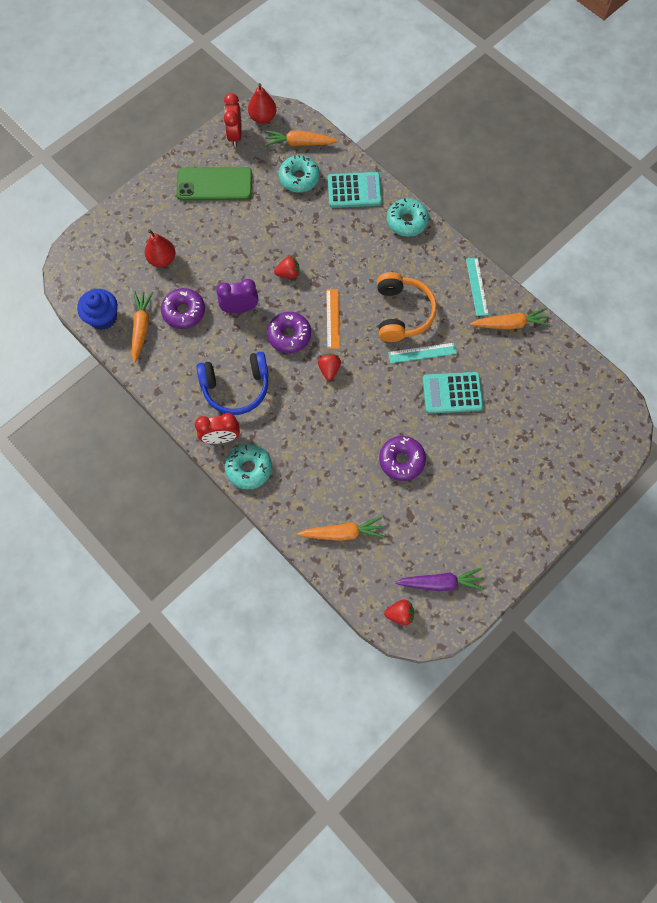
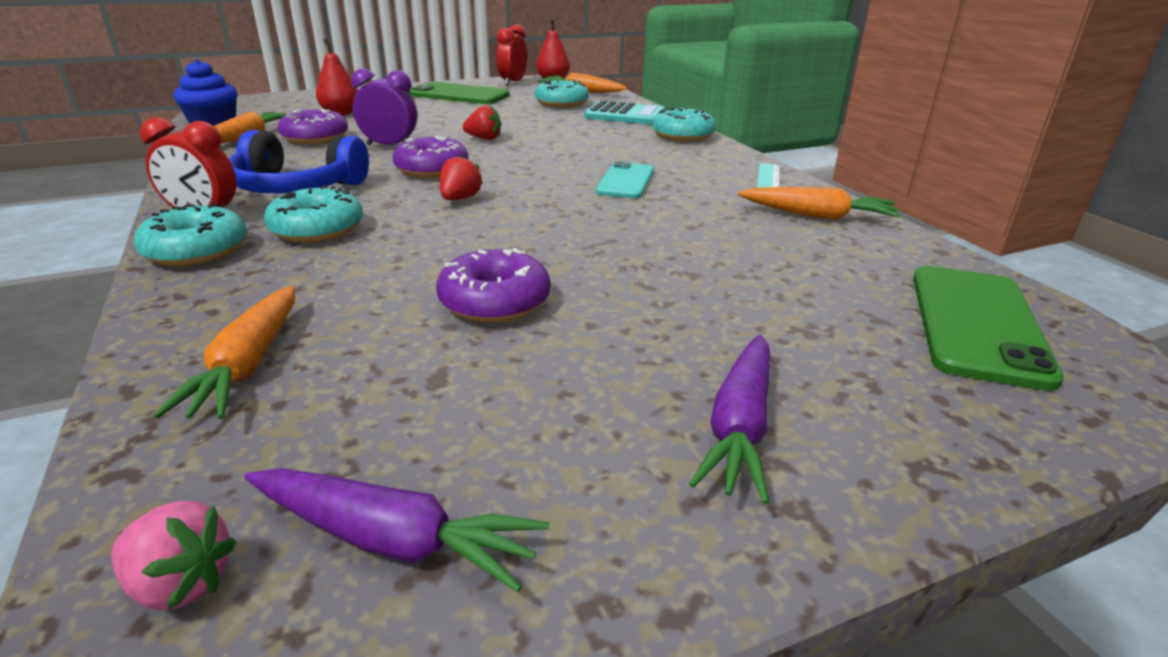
camera: 20 degrees right, 40 degrees down
(285, 429) = (317, 229): none -> turquoise donut
(332, 318) = (511, 169): orange ruler -> none
(342, 533) = (248, 364): orange carrot -> orange carrot turned 75 degrees clockwise
(400, 614) = (181, 584): red strawberry -> pink strawberry
(402, 313) = (625, 181): orange headphones -> turquoise phone
(422, 353) = (634, 212): turquoise ruler -> none
(452, 393) = (665, 253): turquoise calculator -> none
(513, 503) = (740, 426): none -> purple carrot
(583, 408) = (977, 324): none -> green phone

